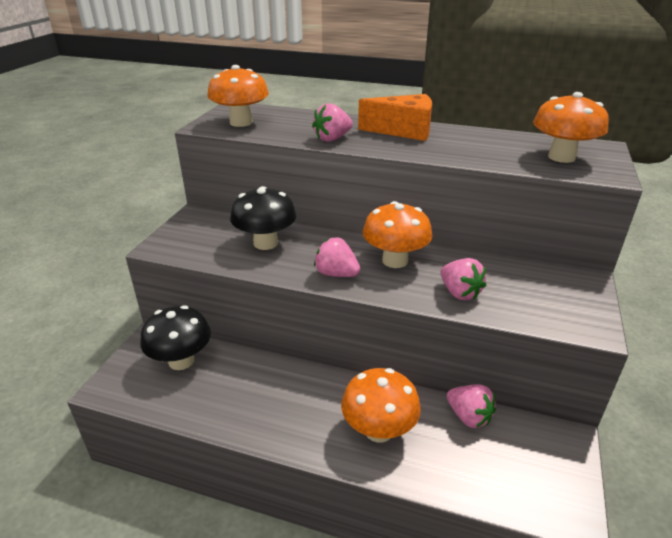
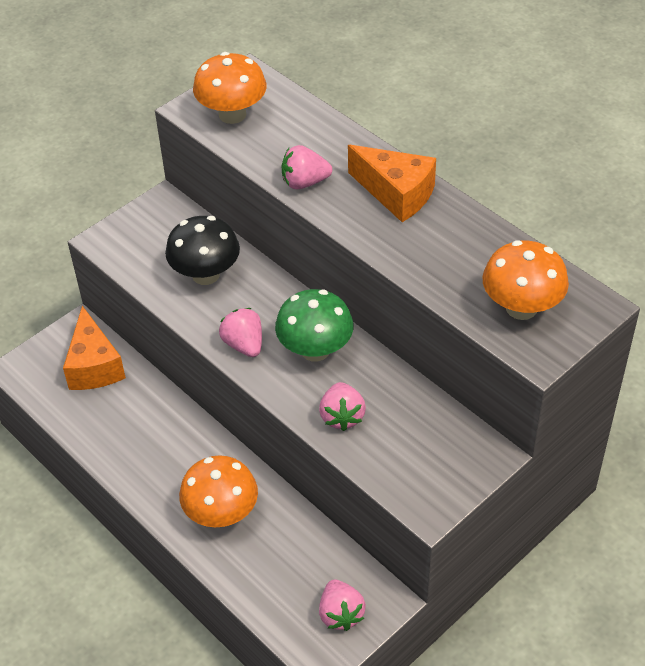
camera: 30 degrees right, 15 degrees up
(181, 361) = (94, 366): black mushroom -> orange cheese
(395, 260) = (315, 350): orange mushroom -> green mushroom
(468, 417) = (312, 538): pink strawberry -> pink strawberry (340, 614)

